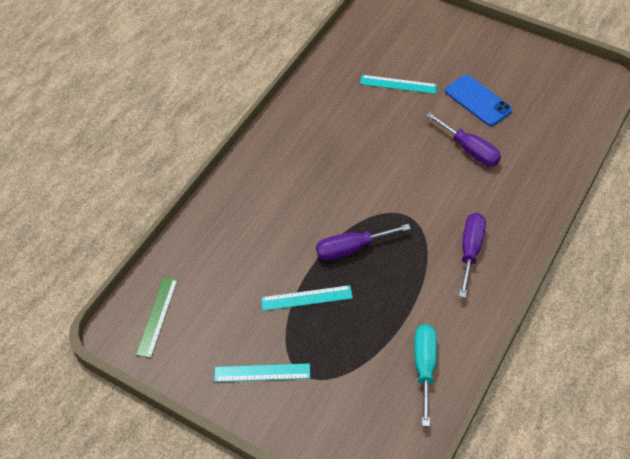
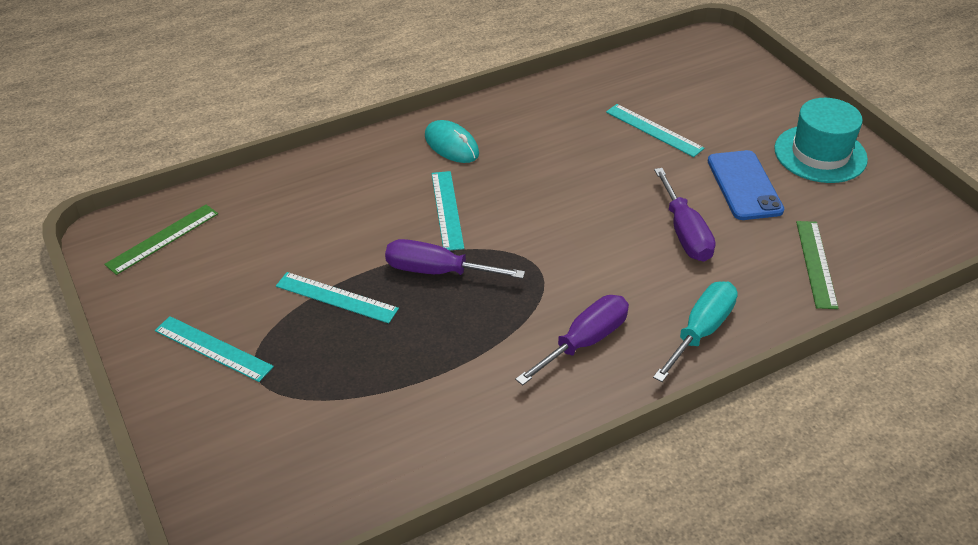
camera: 30 degrees right, 10 degrees down
(285, 154) = (451, 145): none -> turquoise mouse
(321, 202) = (447, 210): none -> turquoise ruler
(424, 367) = (404, 442): turquoise screwdriver -> turquoise screwdriver (701, 331)
(503, 58) = (820, 154): none -> turquoise hat
(552, 136) = (816, 263): none -> green ruler

